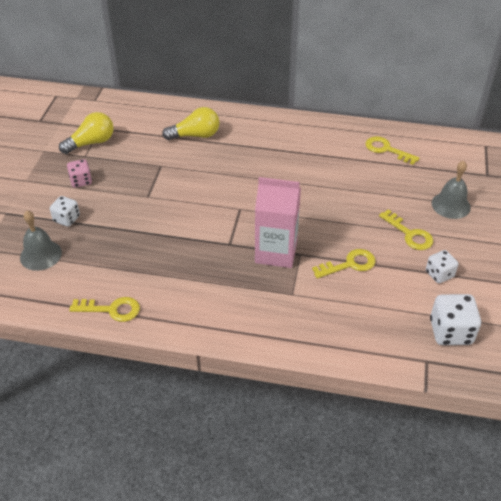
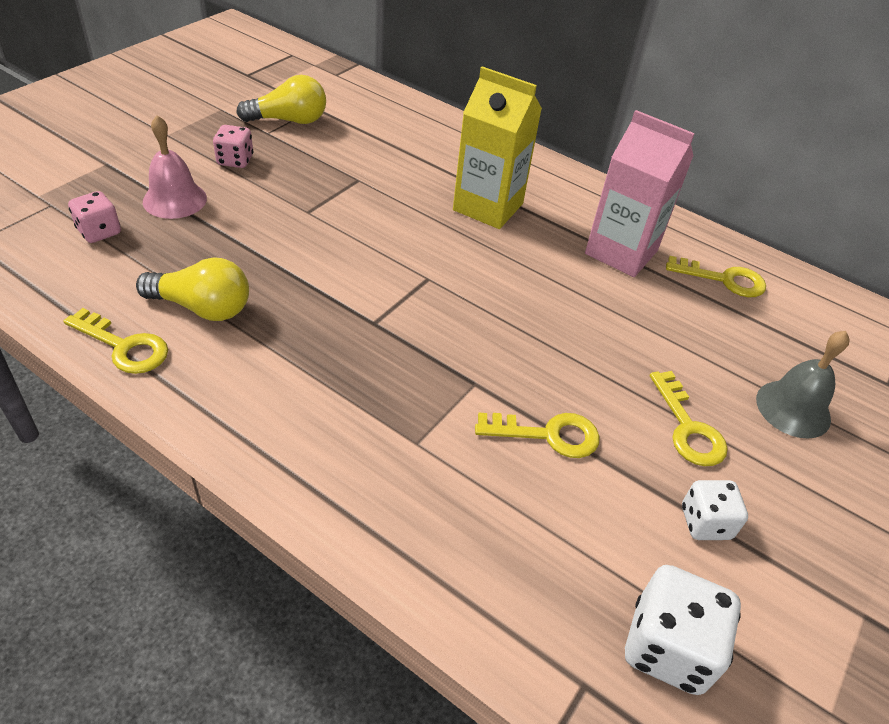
camera: 20 degrees right, 0 degrees up
(41, 255) = (99, 232): grey bell -> pink dice
(67, 219) = (175, 200): white dice -> pink bell
(195, 135) = (437, 159): yellow light bulb -> yellow light bulb (202, 307)
(243, 154) = (488, 207): none -> yellow carton
(276, 252) = (437, 364): pink carton -> pink carton (621, 252)
(386, 149) = (724, 280): yellow key -> yellow key turned 135 degrees clockwise

